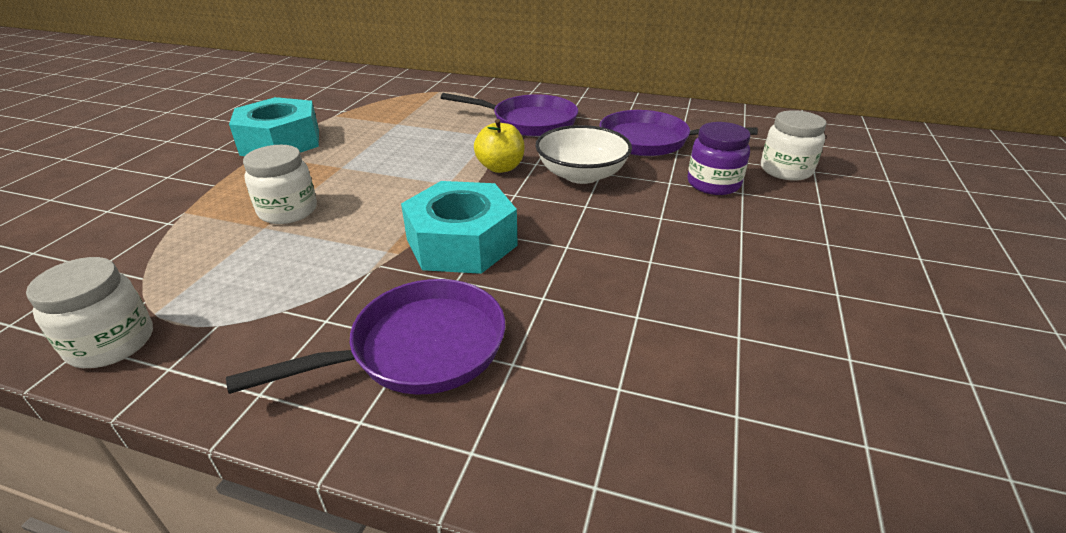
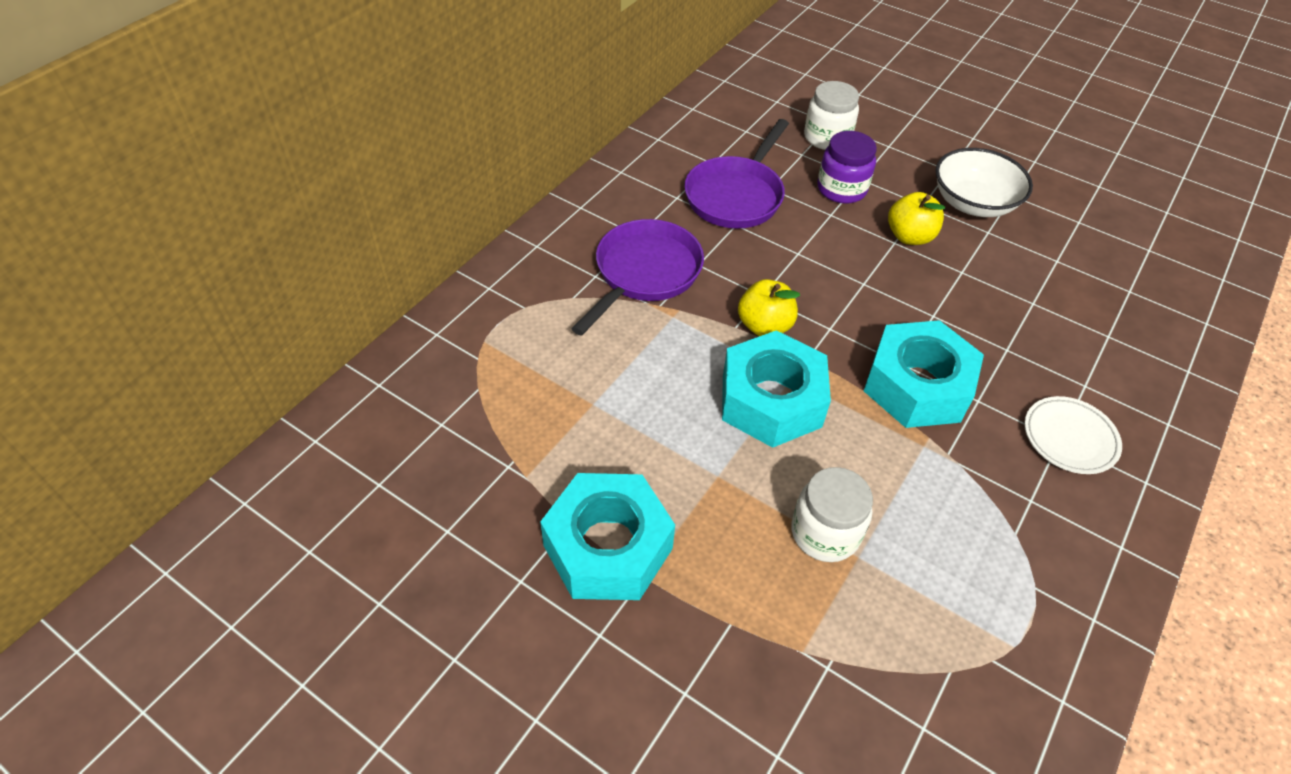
camera: 75 degrees left, 15 degrees up
(111, 343) = (1061, 676): white jar -> none
(419, 178) = (771, 401): none -> turquoise nut
(419, 349) = (1069, 438): purple pan -> white plate
(581, 174) = (799, 268): white bowl -> white bowl (973, 203)
(678, 225) = (909, 236): none -> yellow apple

